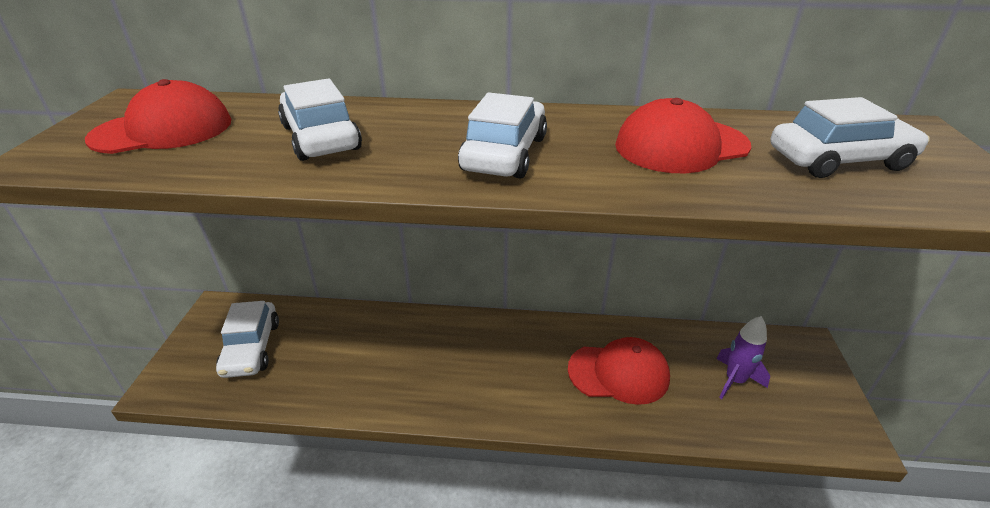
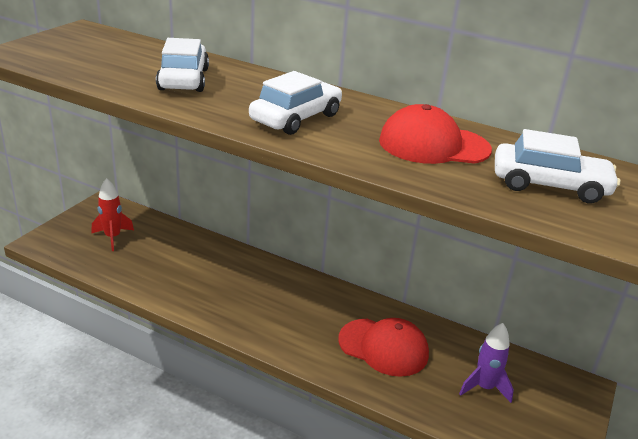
camera: 20 degrees right, 5 degrees down
(163, 130) = (91, 52): red cap -> none
(251, 348) = (113, 237): white car -> red rocket

